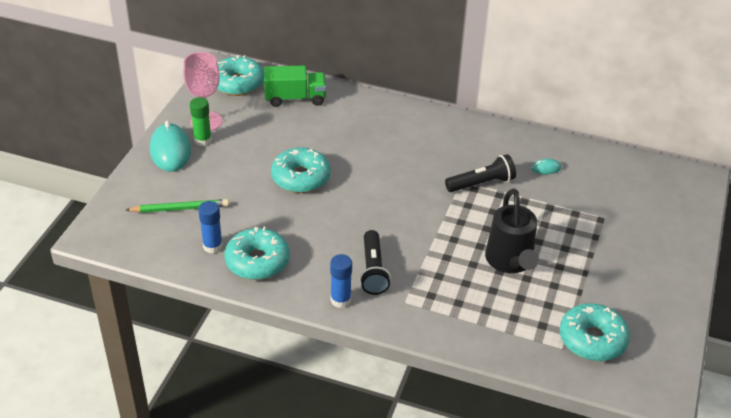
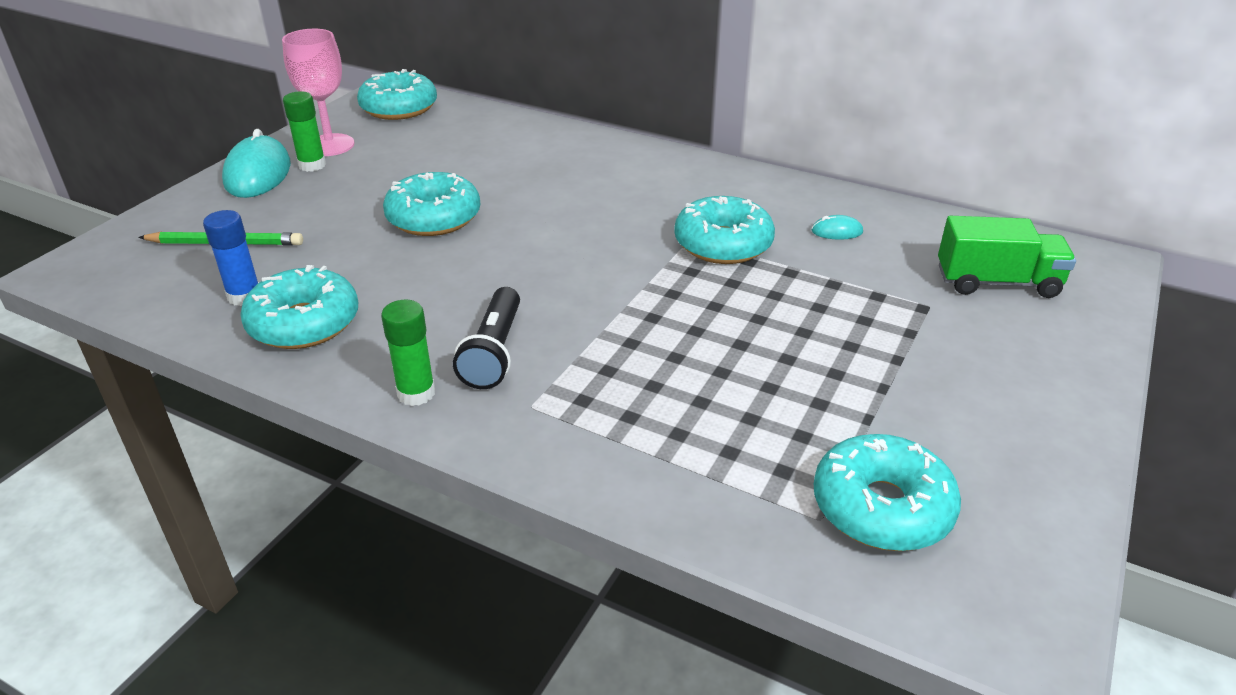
camera: 10 degrees right, 5 degrees down
(295, 98) = (472, 127): green truck -> green truck (997, 282)
(340, 300) = (416, 393): blue glue stick -> green glue stick
(481, 183) = (723, 244): black flashlight -> turquoise donut
(510, 262) = (745, 359): black watering can -> none

